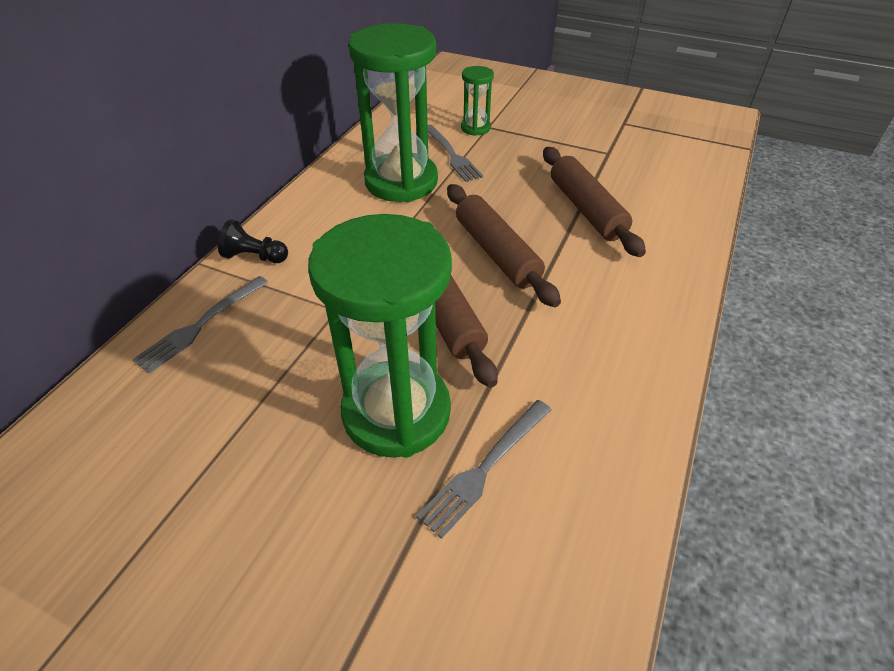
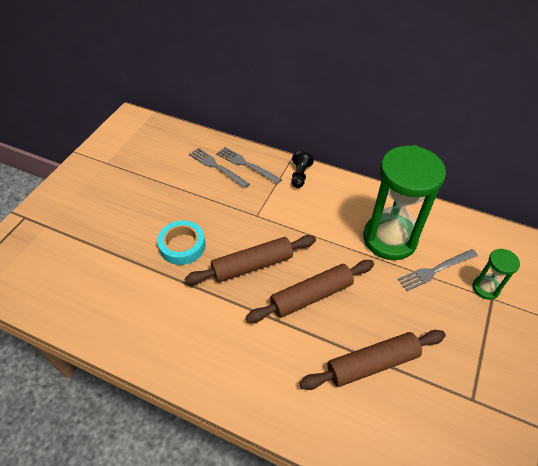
camera: 90 degrees right, 5 degrees up
(396, 412) = (182, 246): green hourglass -> turquoise tape
(485, 468) = (143, 282): grey fork -> grey fork (217, 167)

